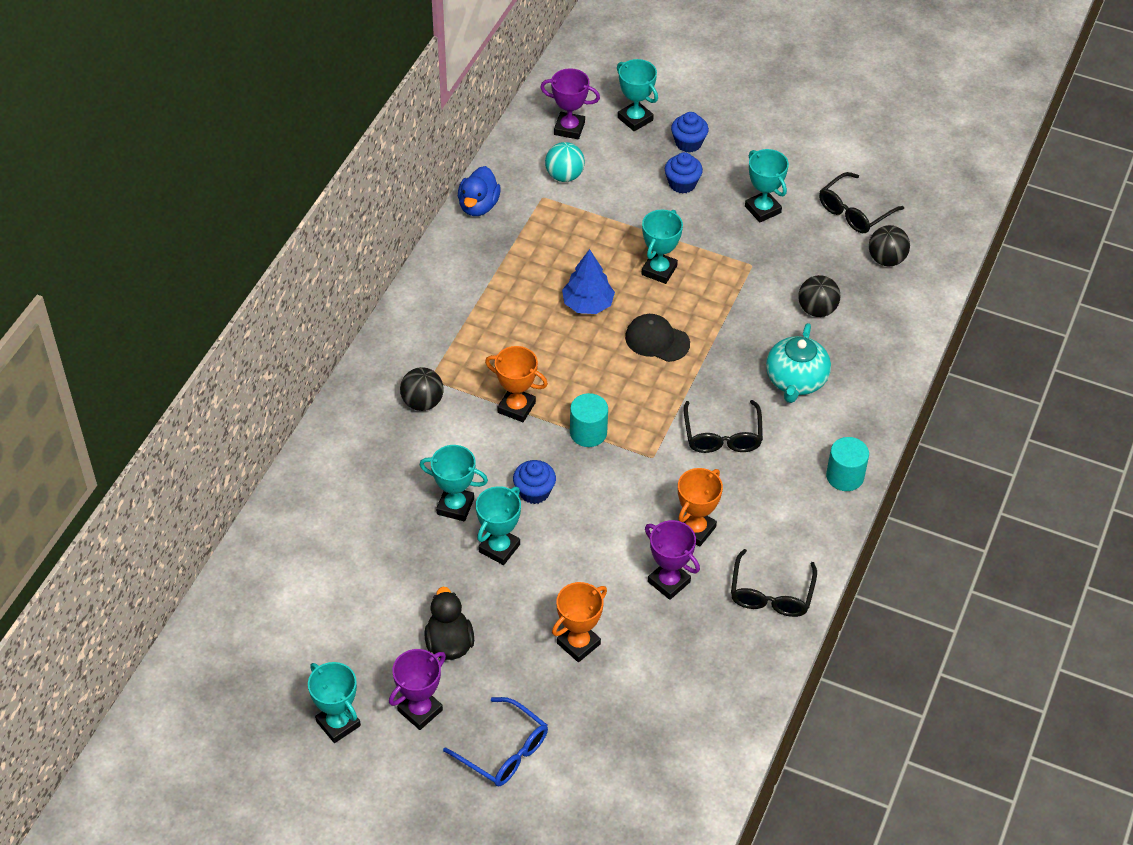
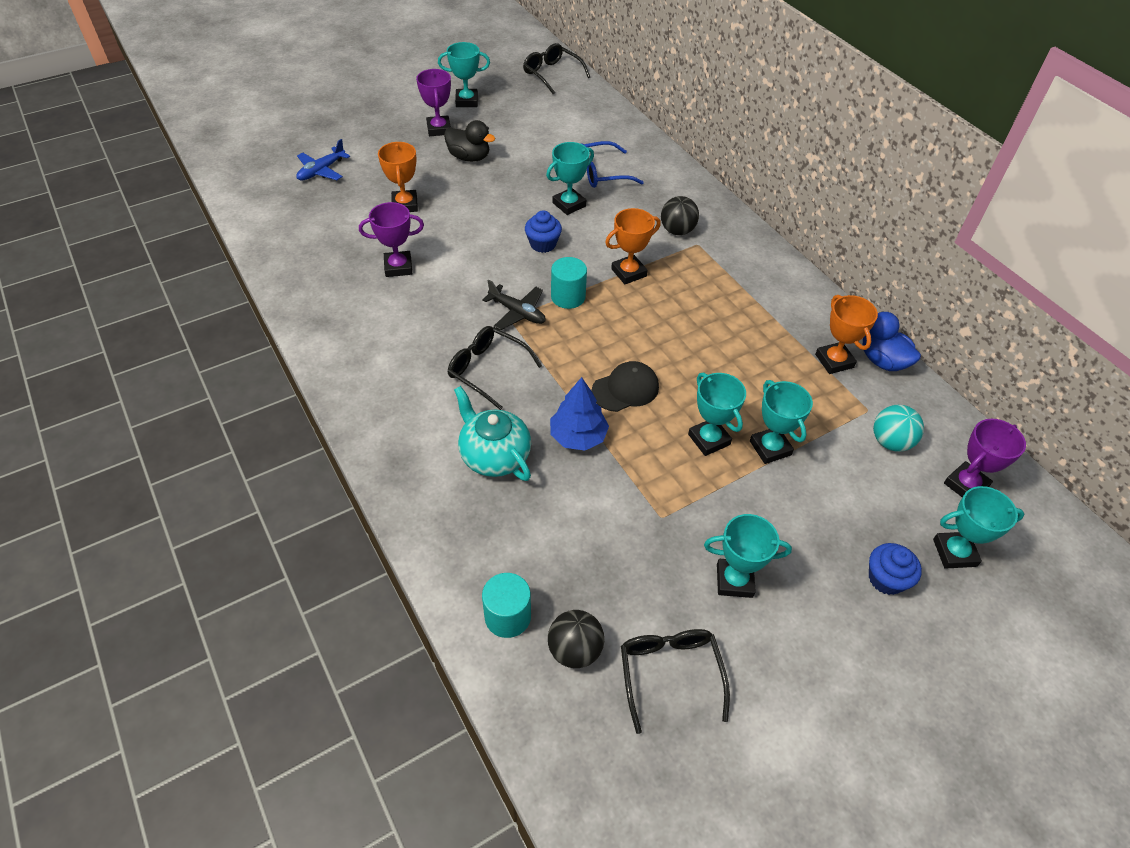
camera: 125 degrees right, 0 degrees up
(499, 548) = (514, 207): turquoise trophy -> turquoise trophy (770, 448)
(504, 751) = (375, 145): blue glasses -> blue glasses (602, 173)
(588, 304) = (704, 368): blue tree -> blue tree (578, 436)
(593, 765) = (321, 171): none -> blue plane
(640, 456) = (517, 312): none -> black plane
(682, 184) = (821, 532): blue cupcake -> none
(695, 529) = (423, 304): orange trophy -> orange trophy (834, 361)
(771, 594) = (327, 311): black glasses -> black glasses (552, 74)
(817, 310) = (560, 531): black ball -> none
(845, 476) = (368, 421): turquoise cylinder -> turquoise cylinder (507, 616)

